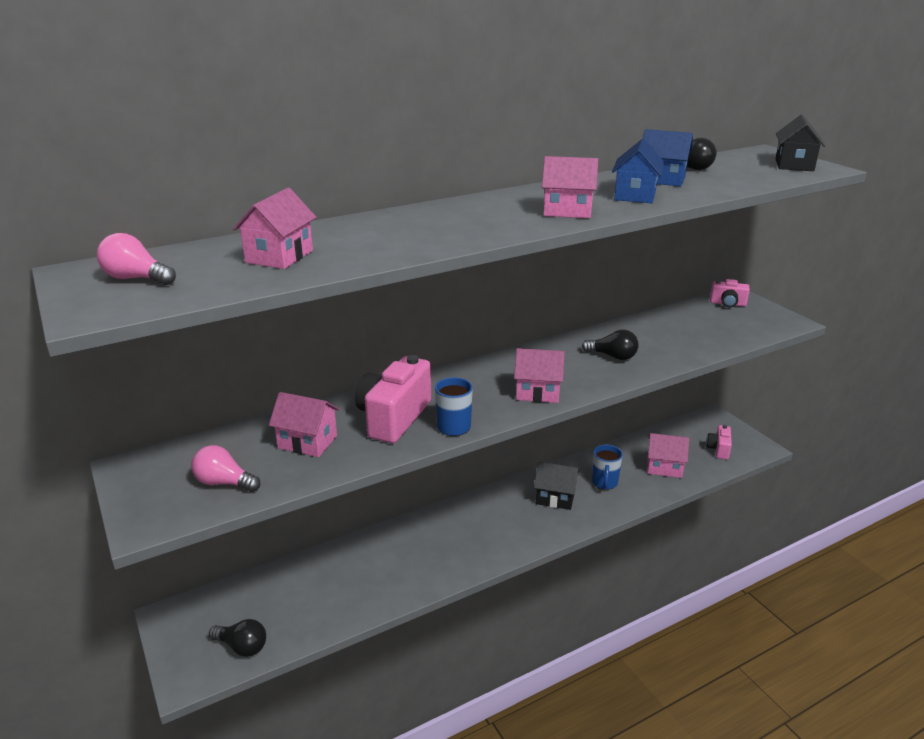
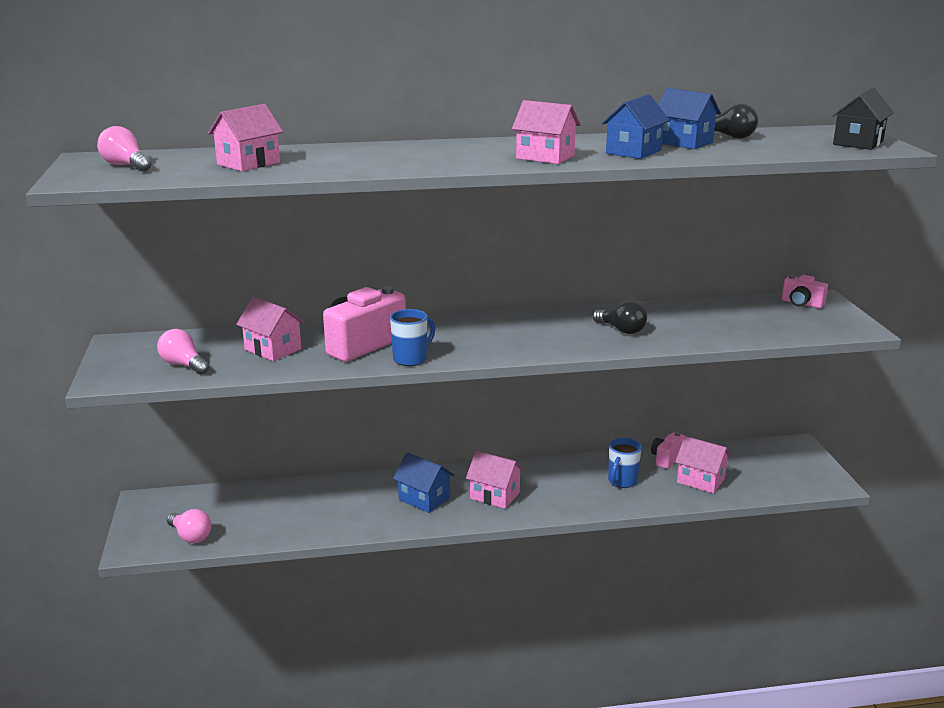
camera: 20 degrees right, 5 degrees down
(242, 647) = (190, 536): black light bulb -> pink light bulb
(448, 542) = (424, 499): none -> blue house
(538, 392) = (515, 346): pink house -> pink house (495, 495)
(555, 497) = (559, 484): black house -> none
(718, 449) = (779, 476): pink camera -> pink camera (666, 459)

